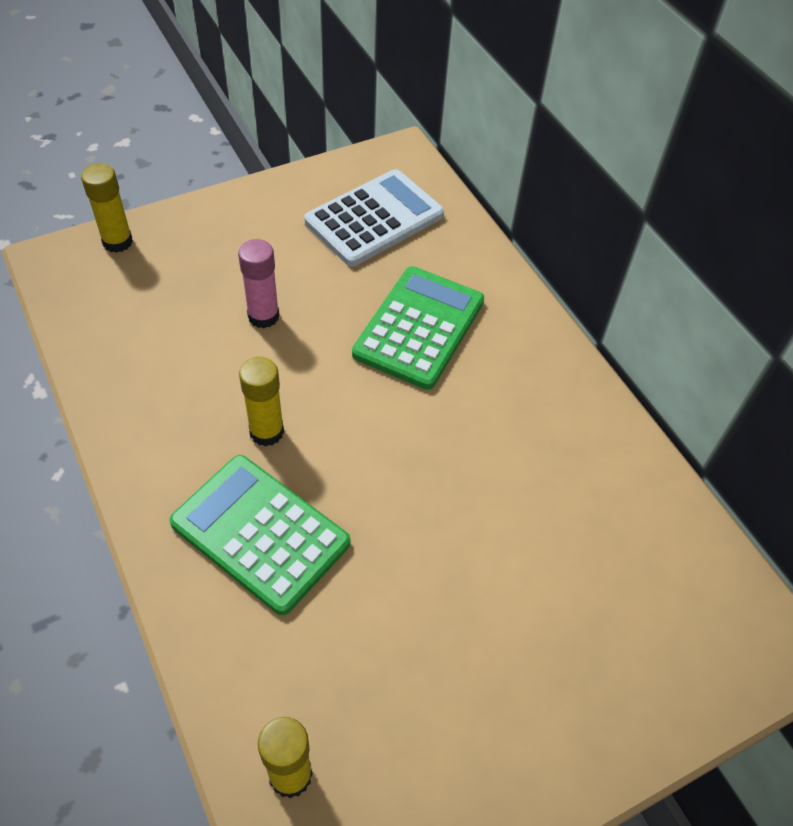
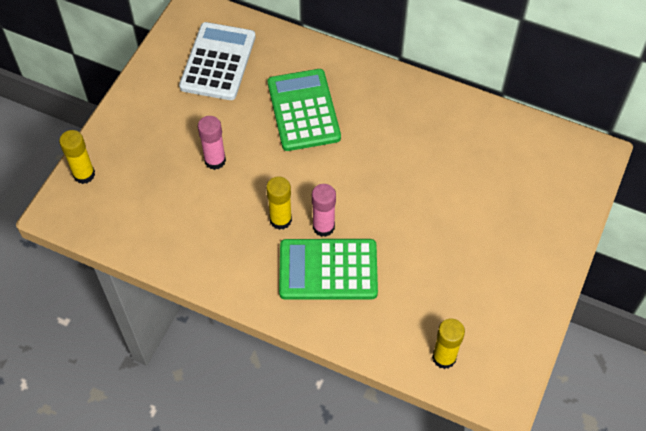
camera: 35 degrees left, 5 degrees up
(308, 476) = (323, 227): none -> pink glue stick

